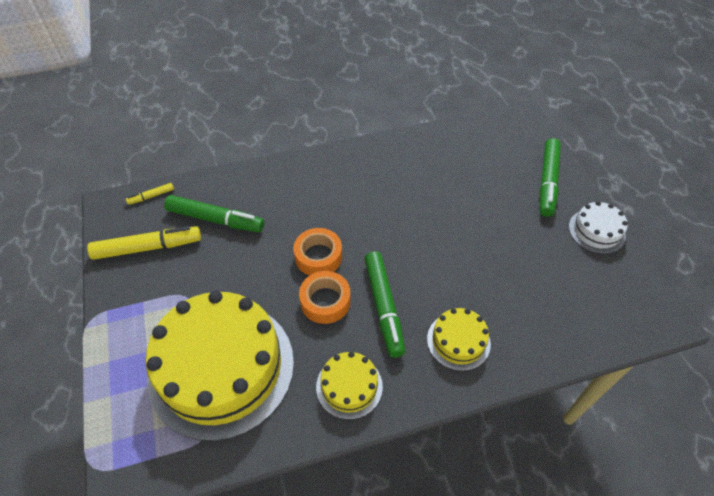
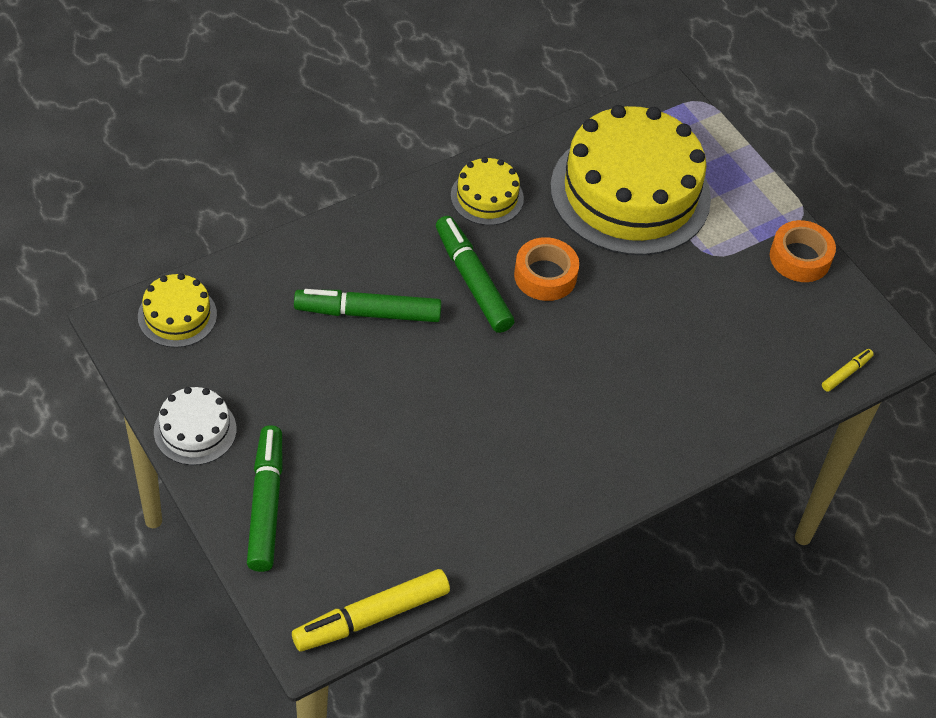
camera: 160 degrees right, 0 degrees up
(148, 248) = (798, 302): yellow marker -> yellow marker (371, 617)
(215, 219) = (736, 354): green marker -> green marker (368, 313)
(318, 256) = (575, 328): orange tape -> orange tape (800, 258)
(458, 341) = (375, 258): yellow cake -> yellow cake (177, 315)

